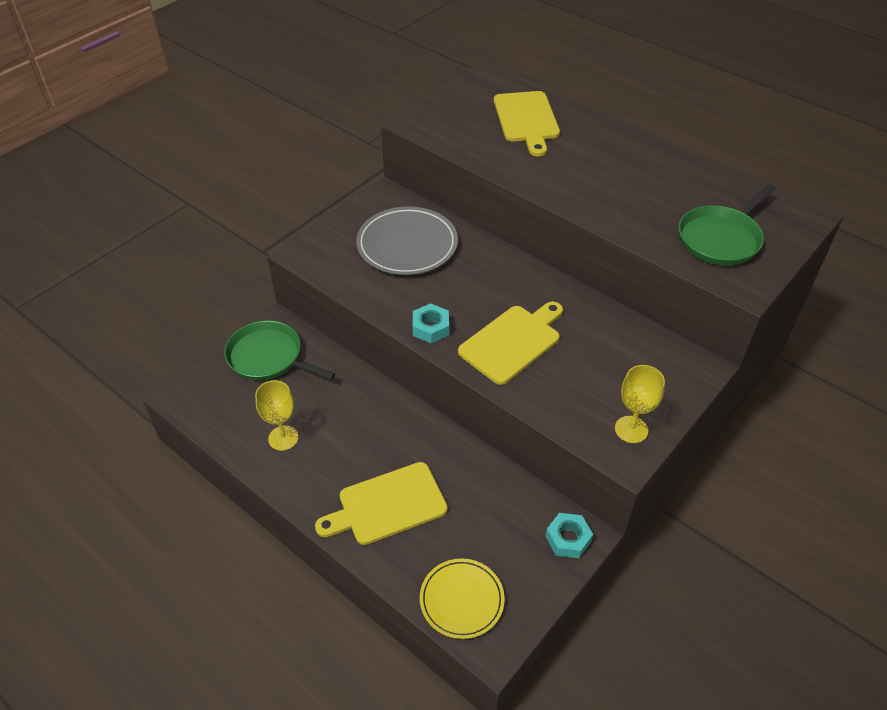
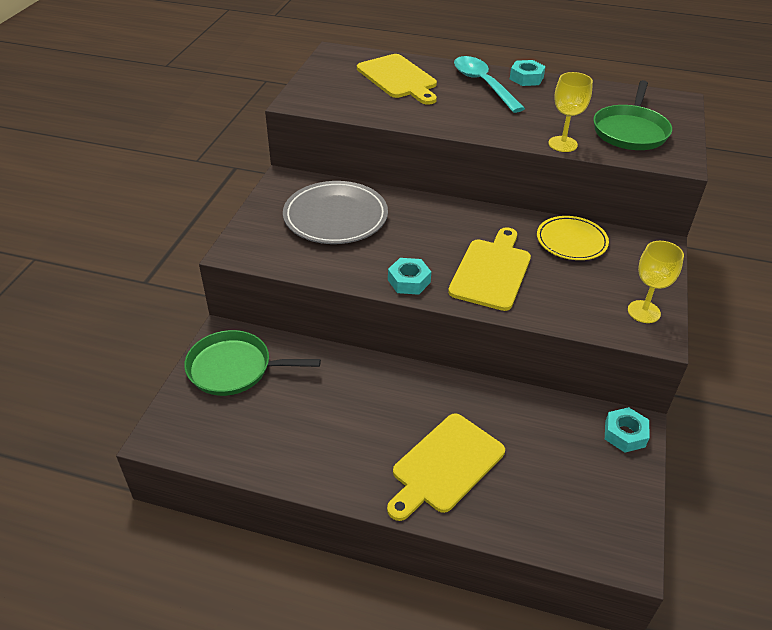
camera: 25 degrees left, 5 degrees down
(283, 438) = (299, 440): yellow goblet -> yellow goblet (562, 144)
(461, 600) = (572, 526): yellow plate -> yellow plate (571, 241)
(606, 146) = (483, 84): none -> turquoise spoon
(657, 149) = (526, 78): none -> turquoise nut

